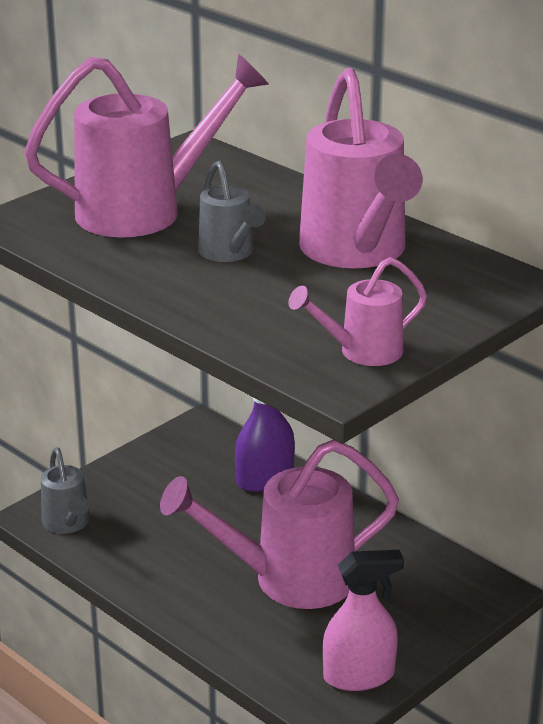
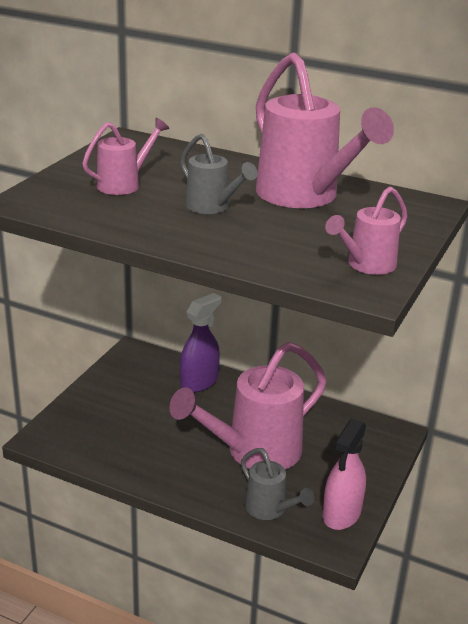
camera: 20 degrees left, 0 degrees up
(67, 524) = (69, 440): grey watering can -> grey watering can (269, 509)
(143, 211) = (124, 184): pink watering can -> pink watering can, size x0.51
(359, 676) = (341, 514): pink spray bottle -> pink spray bottle turned 150 degrees clockwise

